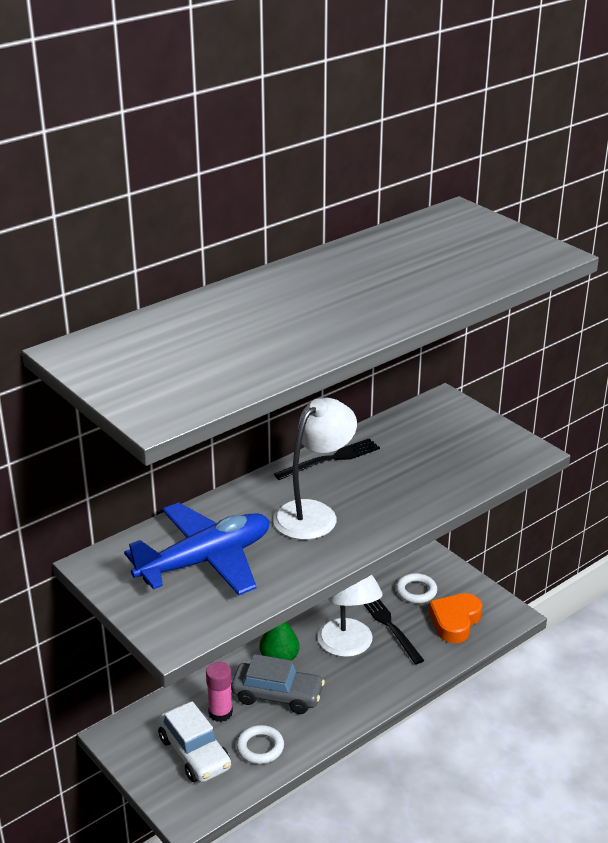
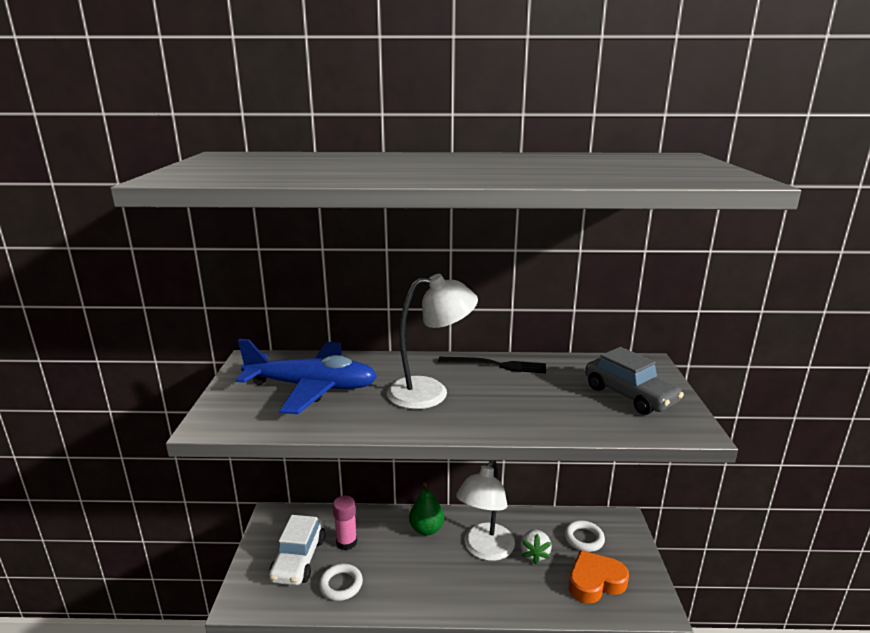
camera: 40 degrees right, 10 degrees down
(277, 695) = (395, 554): grey car -> grey car (629, 395)
(390, 626) = (534, 554): black fork -> white strawberry

